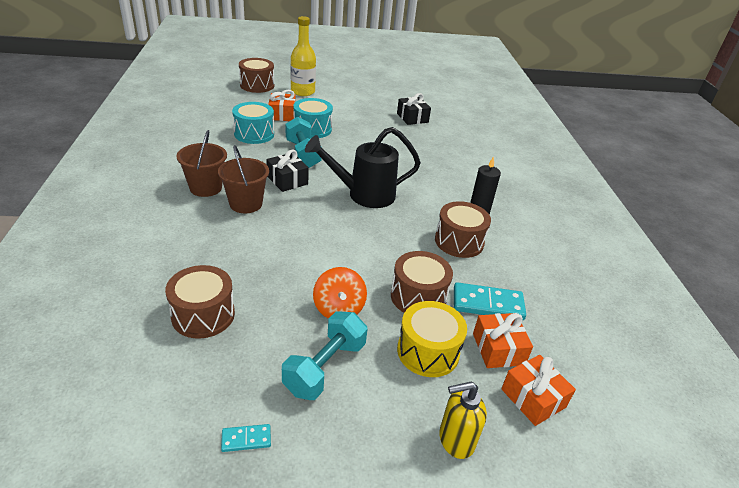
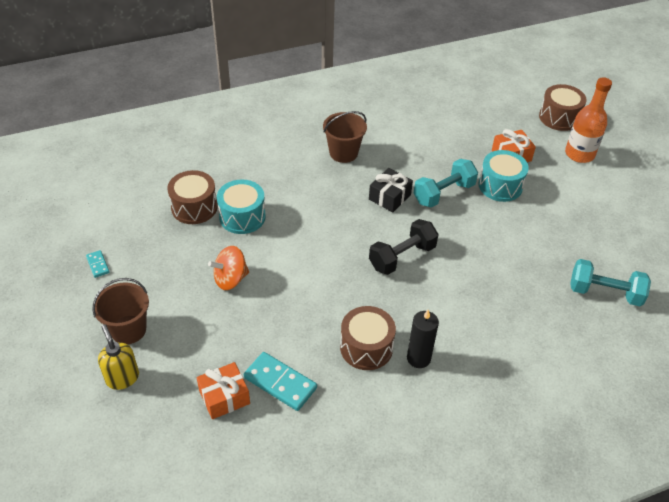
camera: 75 degrees right, 10 degrees up
(246, 204) = (336, 183): brown bucket -> brown bucket (128, 329)
(254, 134) = (454, 150): turquoise drum -> turquoise drum (242, 217)
(303, 92) = (579, 154): yellow bottle -> orange bottle
(325, 367) = (167, 287): turquoise dumbbell -> turquoise dumbbell (604, 293)
(364, 195) = (402, 257): black watering can -> black dumbbell
(412, 118) = (606, 262): black gift -> none
(418, 296) = (267, 328): brown drum -> none
(428, 351) = (204, 346): yellow drum -> none
(488, 304) = (280, 383): turquoise domino -> turquoise domino turned 45 degrees counterclockwise
(533, 398) = (176, 427): orange gift -> none

